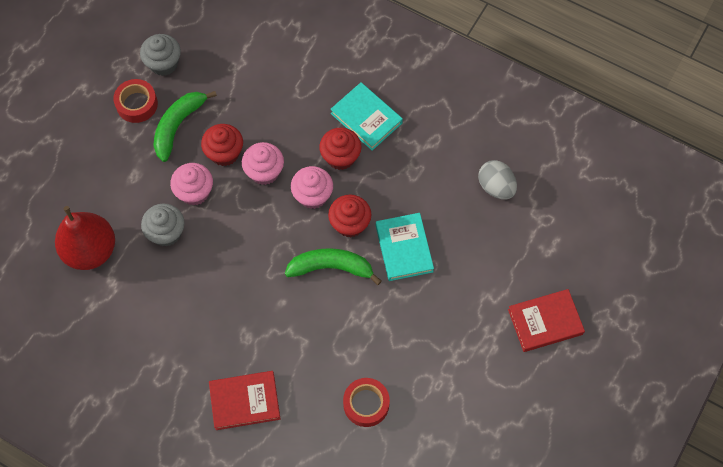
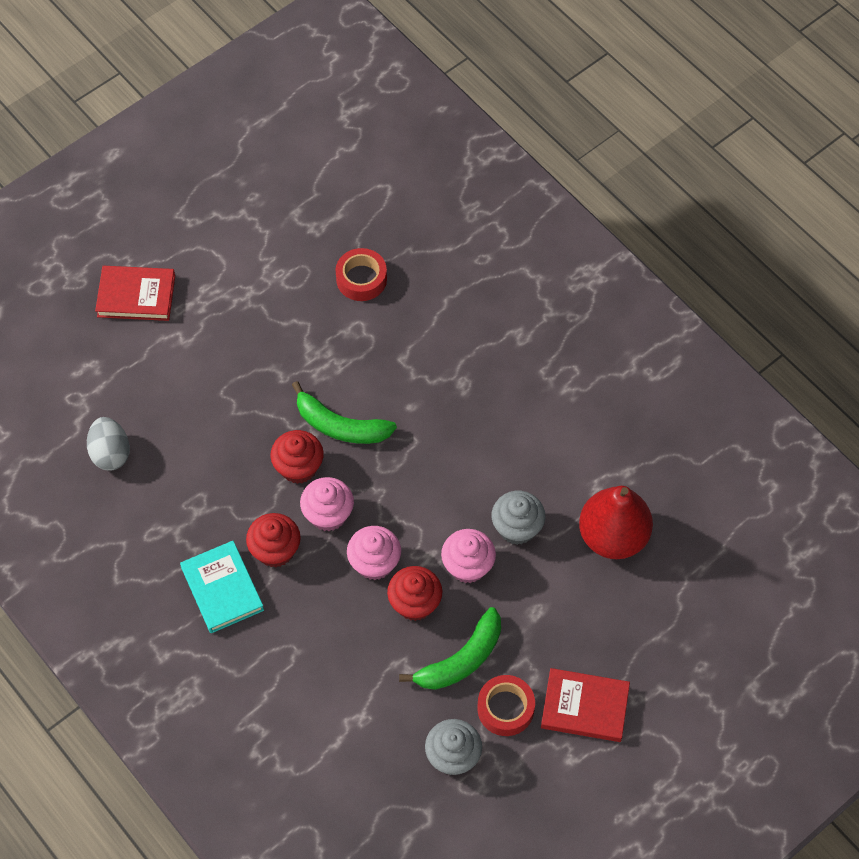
camera: 160 degrees left, 5 degrees down
(245, 401) = (487, 321): red book -> red book (584, 707)
(404, 248) = (249, 419): turquoise book -> none

